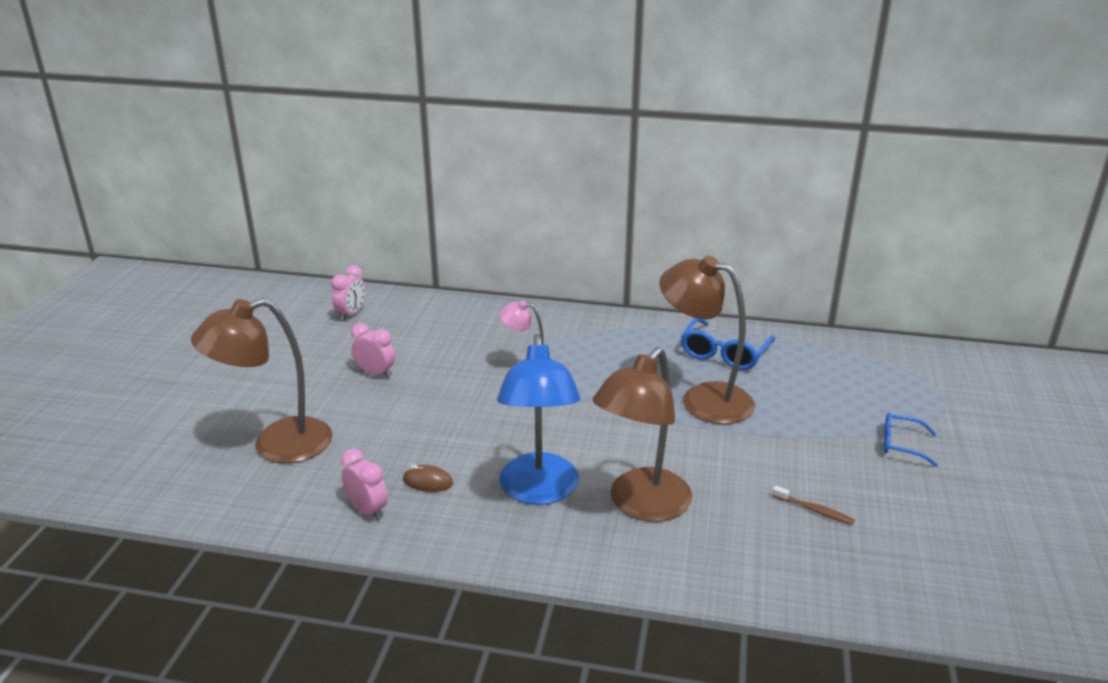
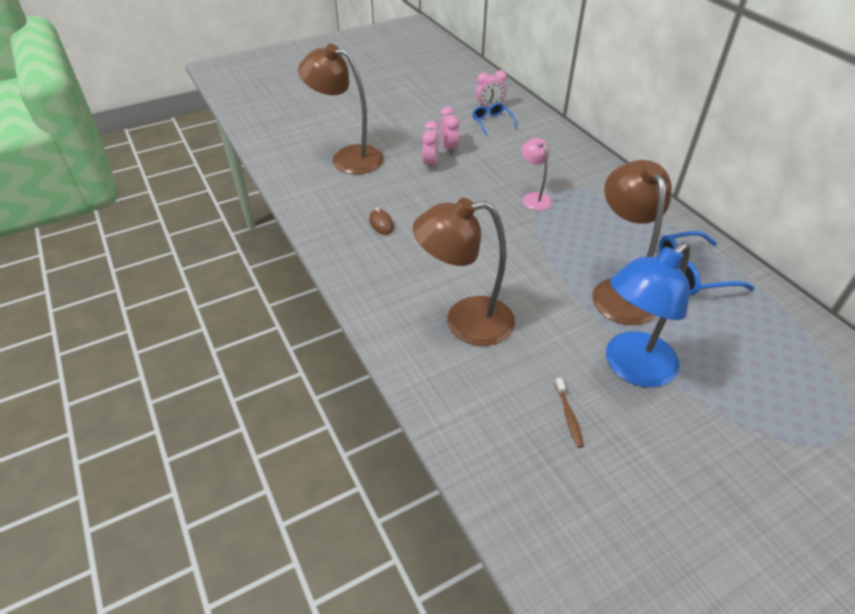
camera: 50 degrees right, 15 degrees up
(367, 510) = (334, 218): pink clock -> pink clock (430, 164)
(539, 491) = (424, 270): blue lamp -> blue lamp (631, 368)
(901, 445) = (725, 434): blue glasses -> blue glasses (491, 122)

